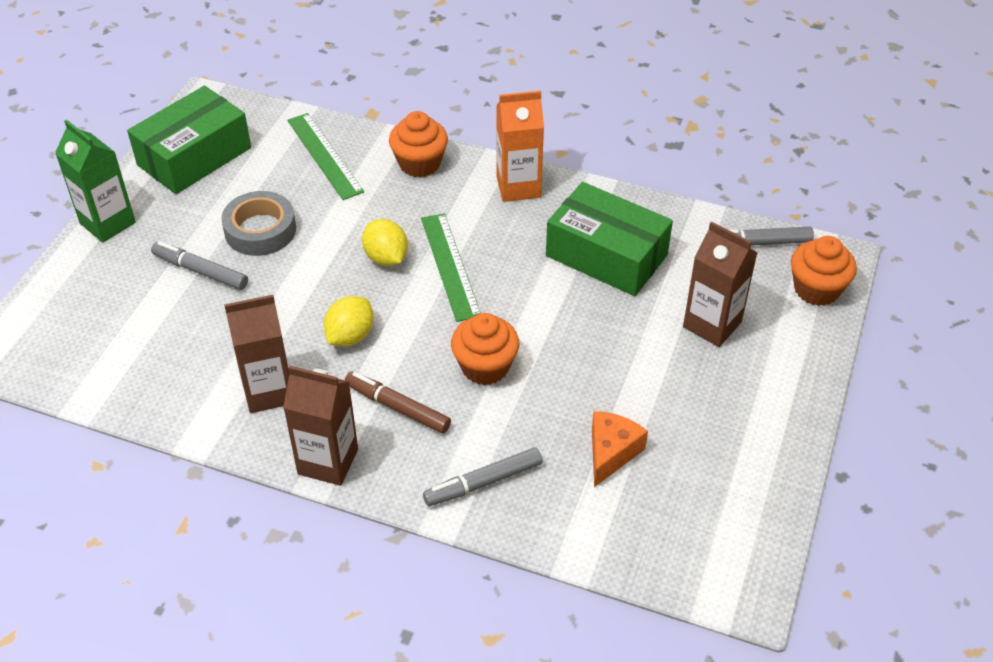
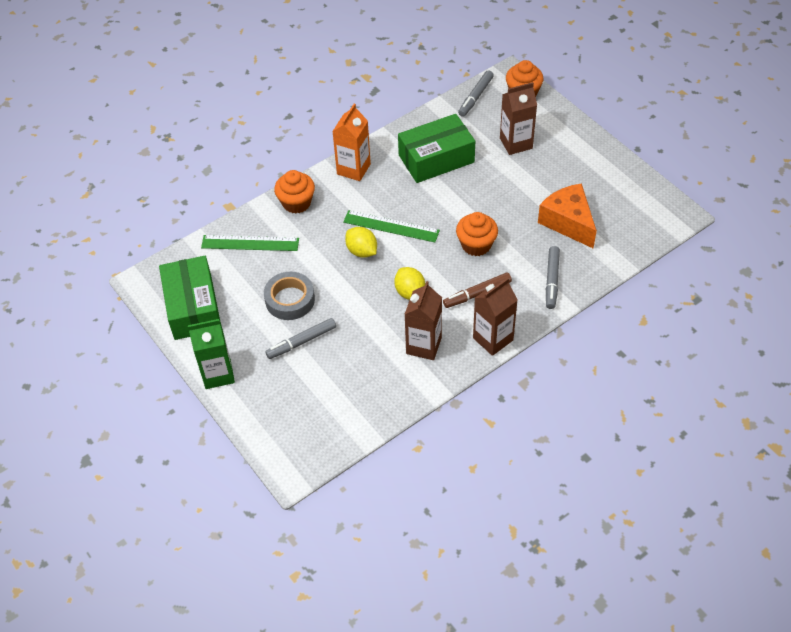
camera: 55 degrees left, 5 degrees up
(386, 258) = (362, 251): yellow lemon -> yellow lemon turned 45 degrees clockwise
(611, 453) = (568, 222): orange cheese -> orange cheese, size x1.54

